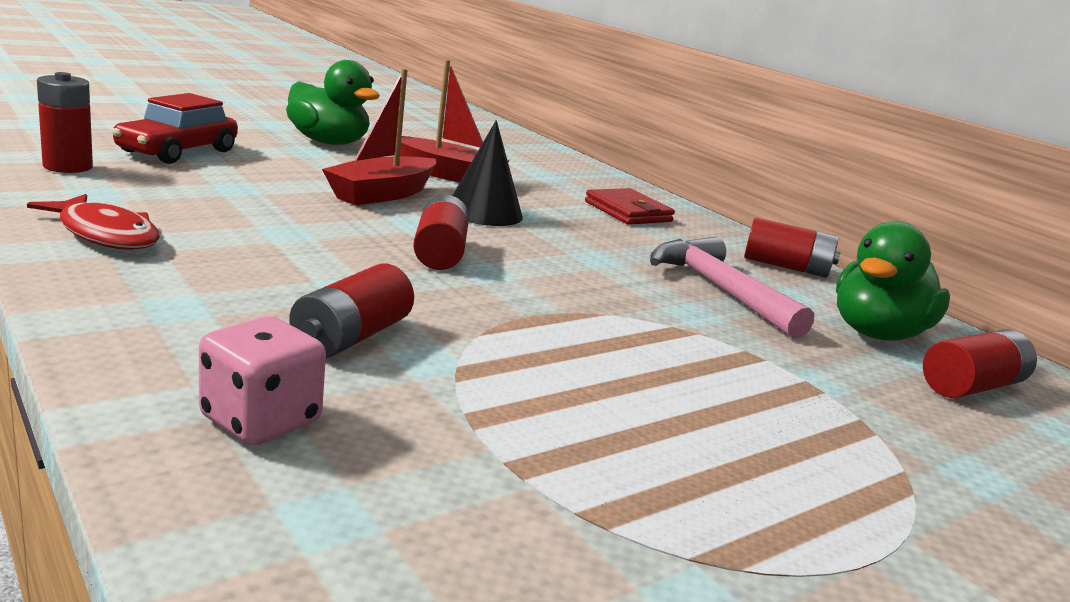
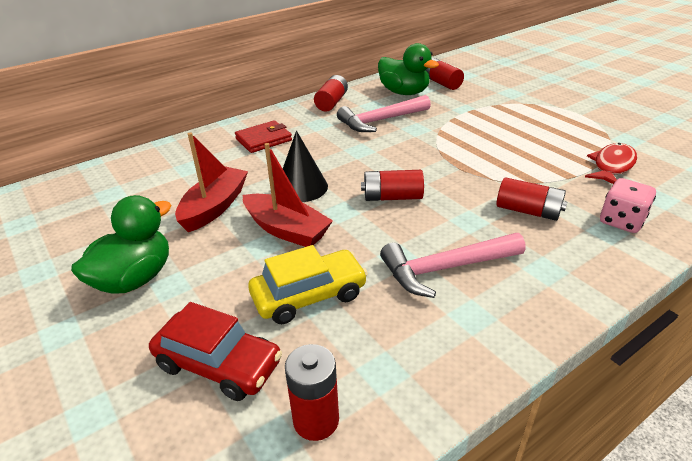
camera: 85 degrees left, 15 degrees up
(105, 234) = (467, 331): red fish -> red fish (612, 166)
(238, 249) = (445, 268): none -> pink hammer
(246, 186) = (309, 295): none -> yellow car

